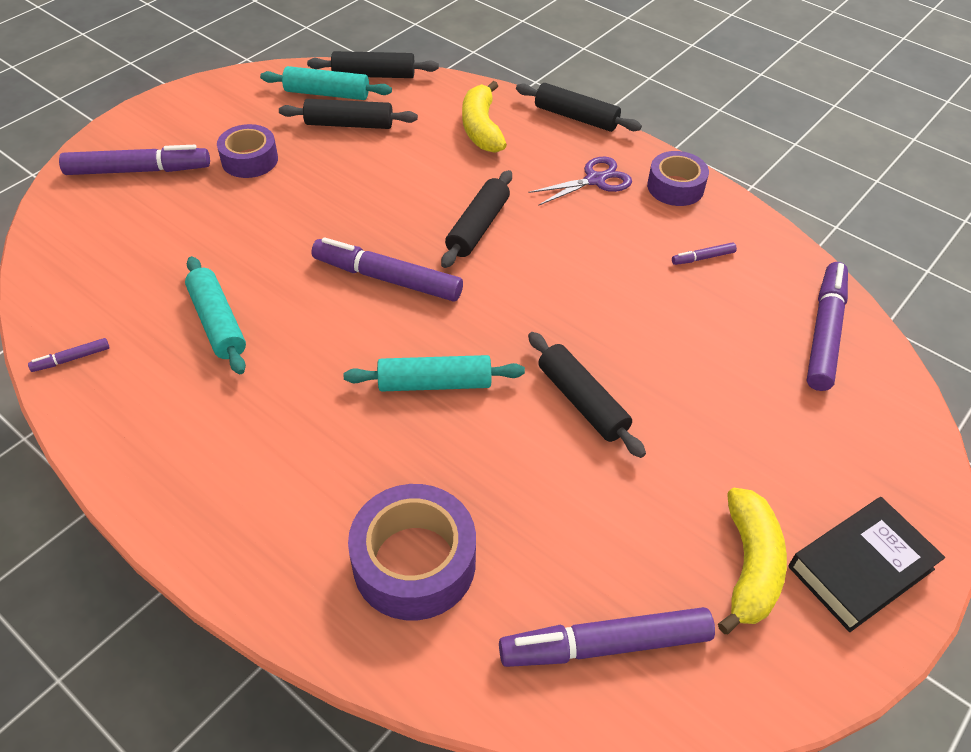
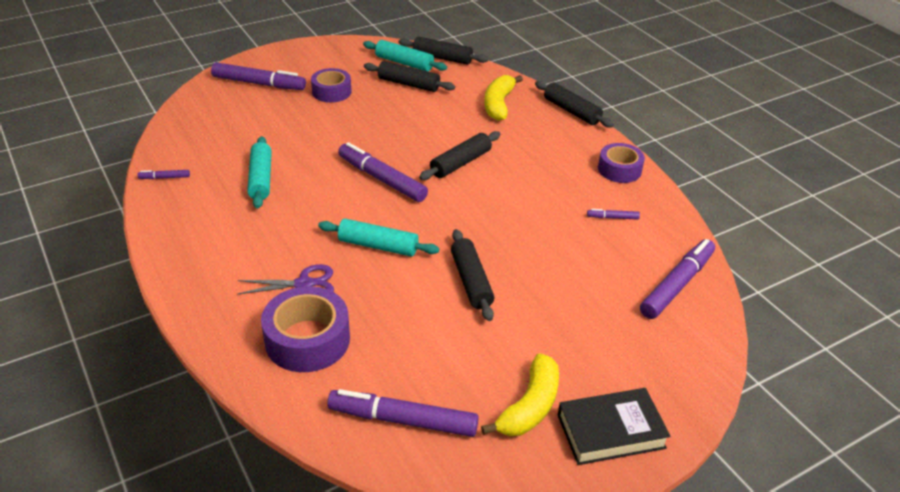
camera: 20 degrees right, 10 degrees down
(595, 180) = (561, 152): purple scissors -> purple scissors (304, 284)

